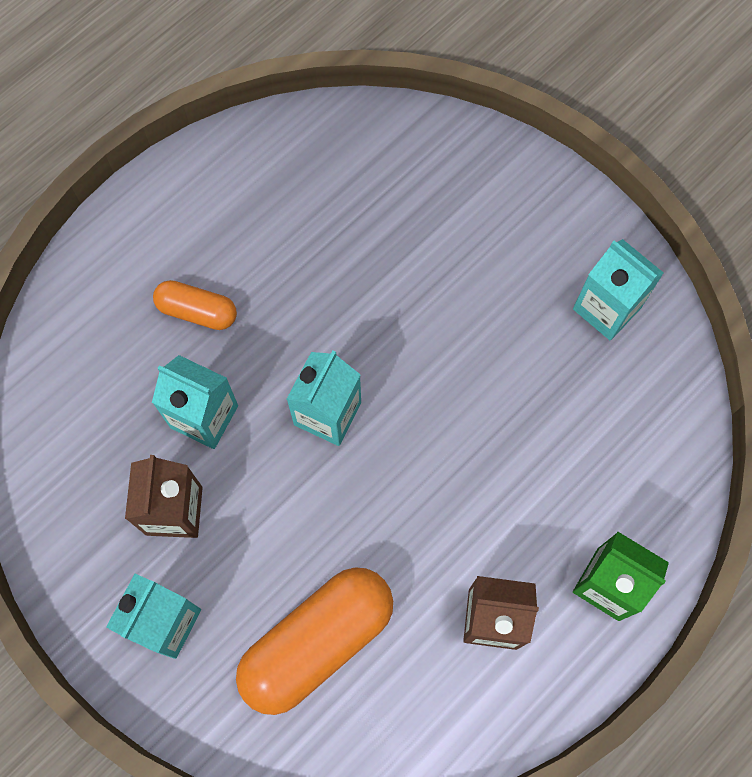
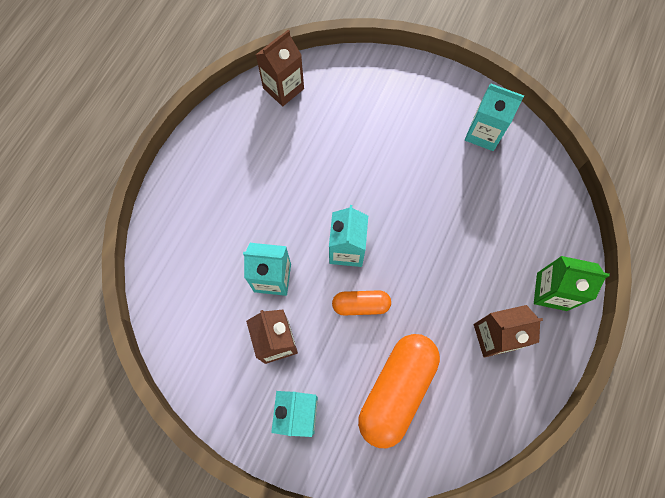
camera: 20 degrees left, 0 degrees up
(197, 311) = (243, 216): orange capsule -> orange capsule (361, 305)
(330, 138) = (283, 88): none -> brown carton

